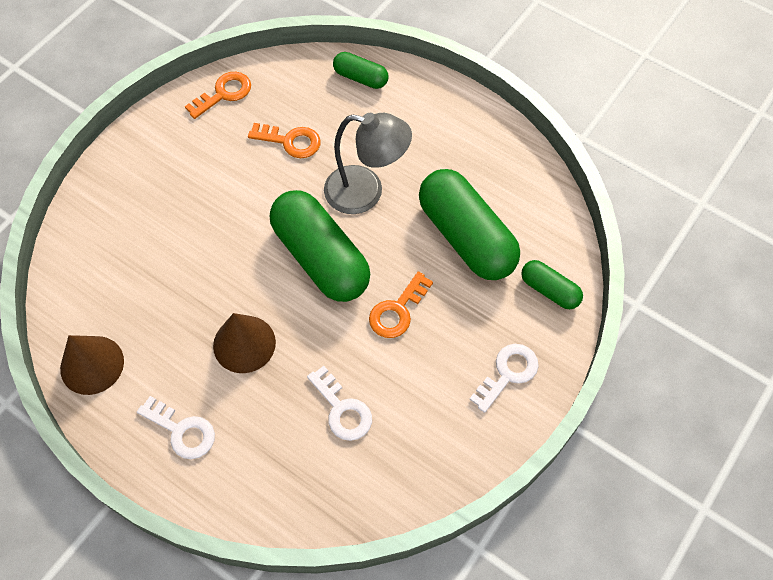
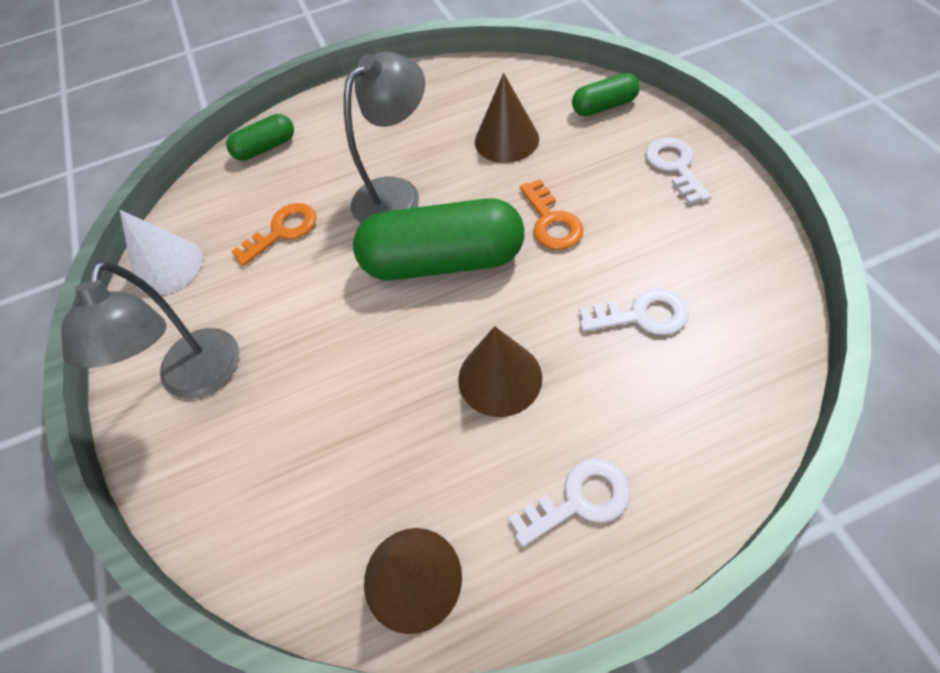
camera: 50 degrees left, 5 degrees down
(153, 171) = (197, 379): none -> grey lamp
(224, 93) = (168, 266): orange key -> white cone
(466, 237) = (506, 140): green capsule -> brown cone

